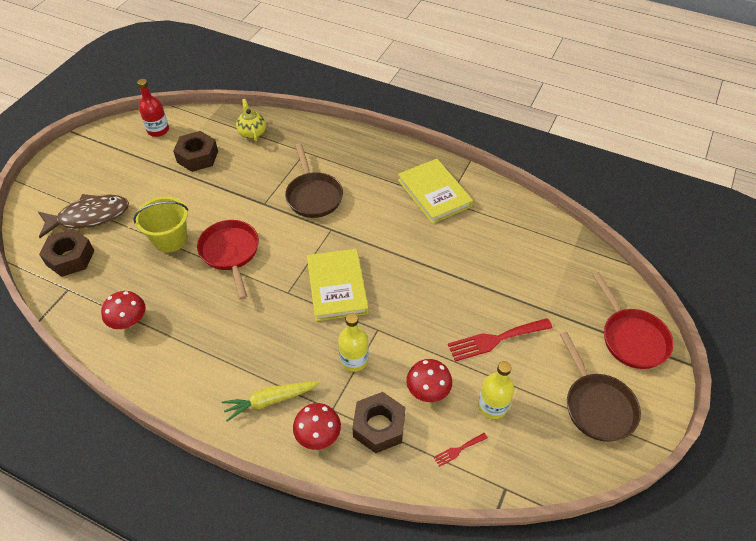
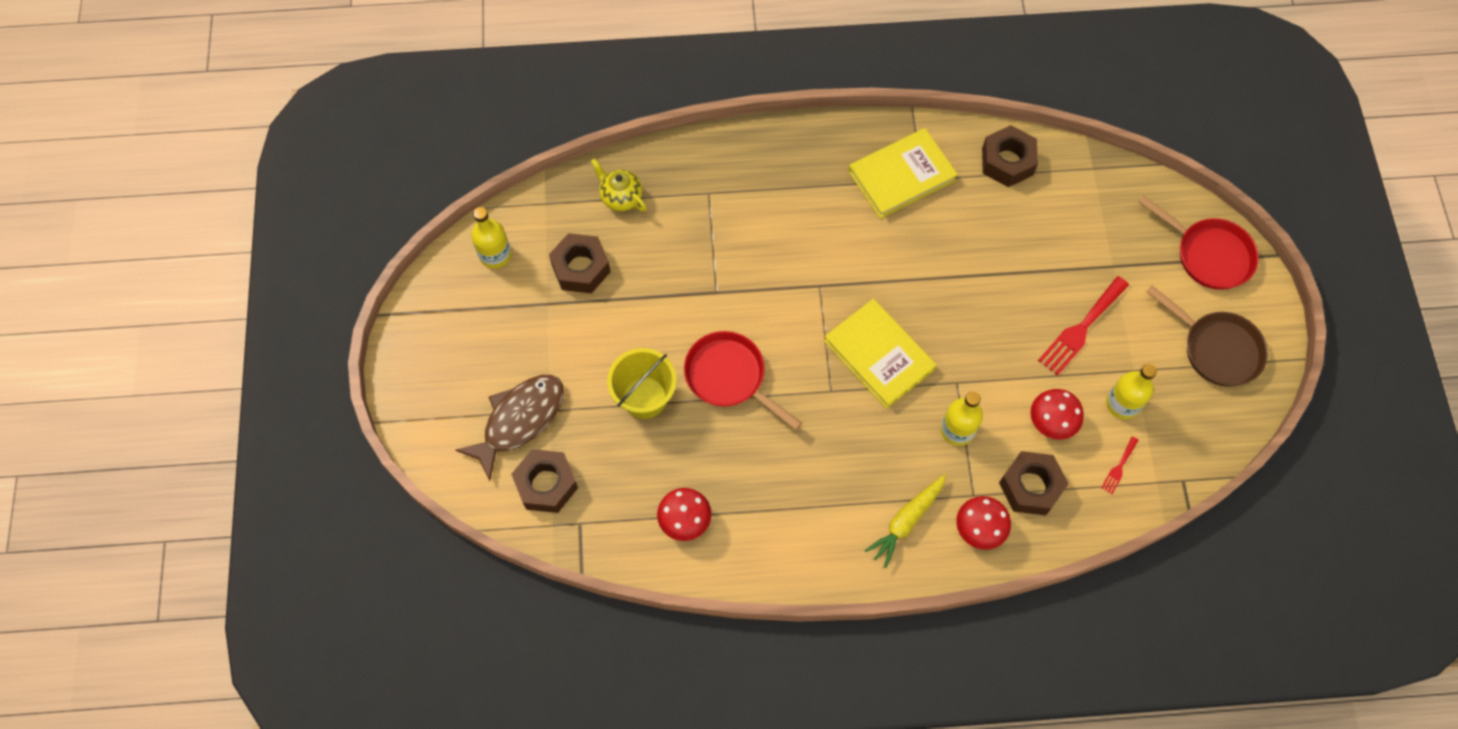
camera: 30 degrees left, 15 degrees up
(158, 130) = (495, 254): red bottle -> yellow bottle
(313, 196) = (766, 251): brown pan -> none
(434, 193) = (901, 175): yellow book -> yellow book turned 60 degrees counterclockwise
(513, 215) = (1007, 162): none -> brown nut

